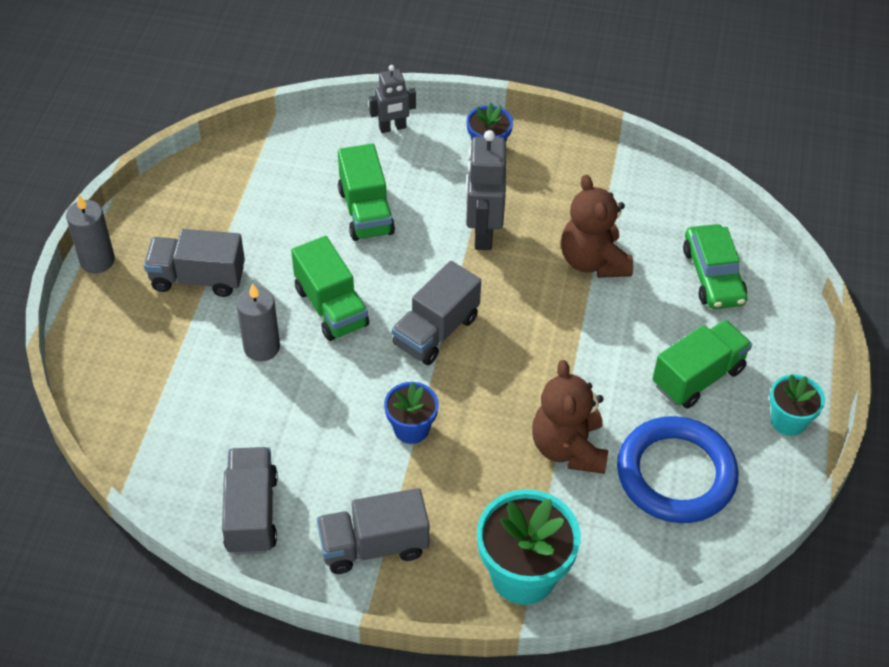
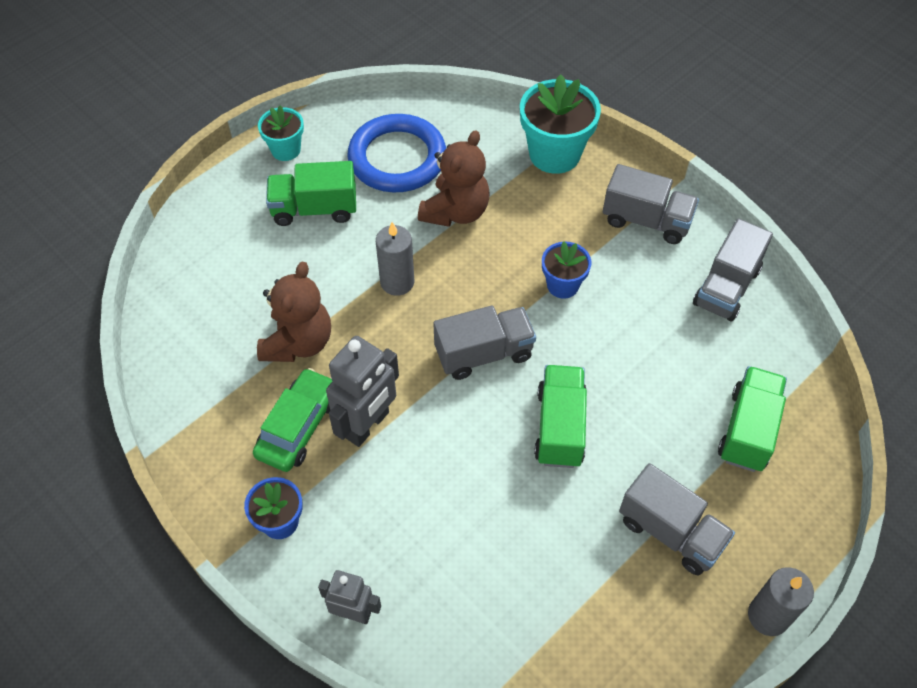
camera: 145 degrees left, 5 degrees up
(261, 347) = (646, 422): grey candle -> grey candle (397, 282)
(366, 212) = (458, 515): green truck -> green truck (747, 430)
(712, 275) = (217, 276): green car -> green car (299, 426)

